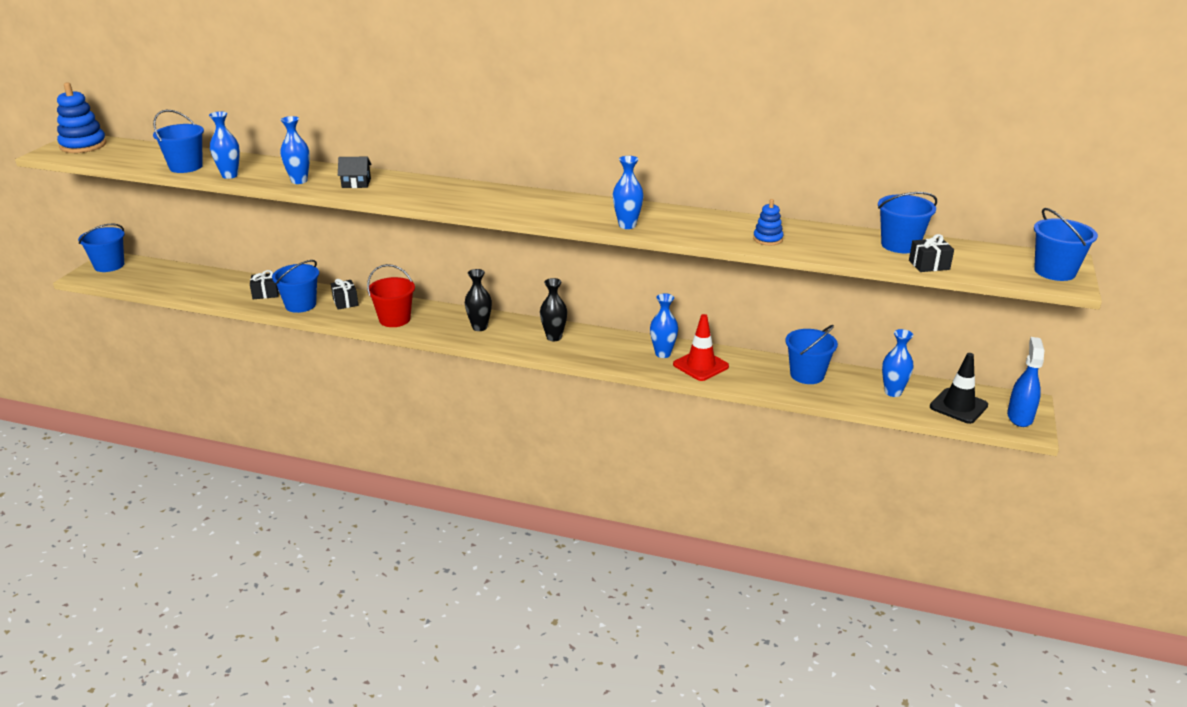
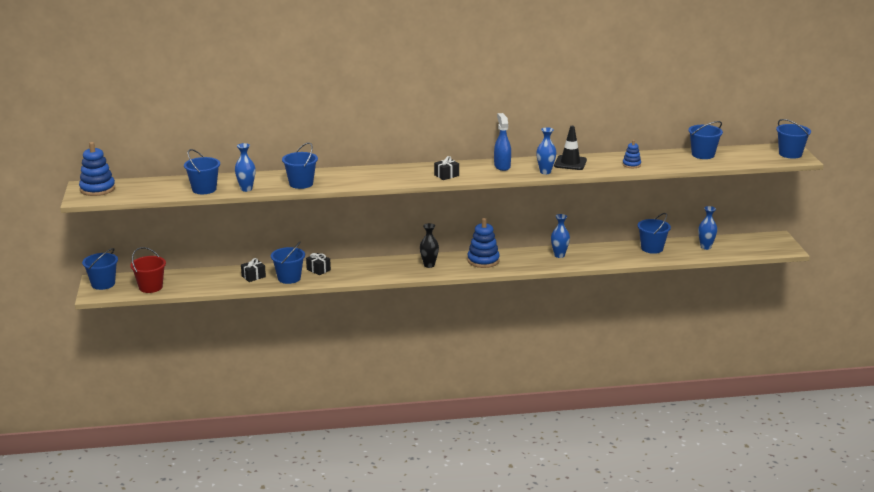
camera: 25 degrees left, 5 degrees down
(299, 181) = (301, 184): blue vase -> blue bucket
(356, 183) = (342, 178): black house -> none
(394, 319) = (366, 273): red bucket -> red bucket (150, 287)
(554, 337) = (483, 260): black vase -> blue stacking toy
(700, 365) = (588, 257): red traffic cone -> none
(929, 265) = (727, 162): black gift -> black gift (446, 175)
(958, 406) = (745, 246): black traffic cone -> black traffic cone (570, 163)
(1019, 417) = (779, 245): blue spray bottle -> blue spray bottle (502, 166)

